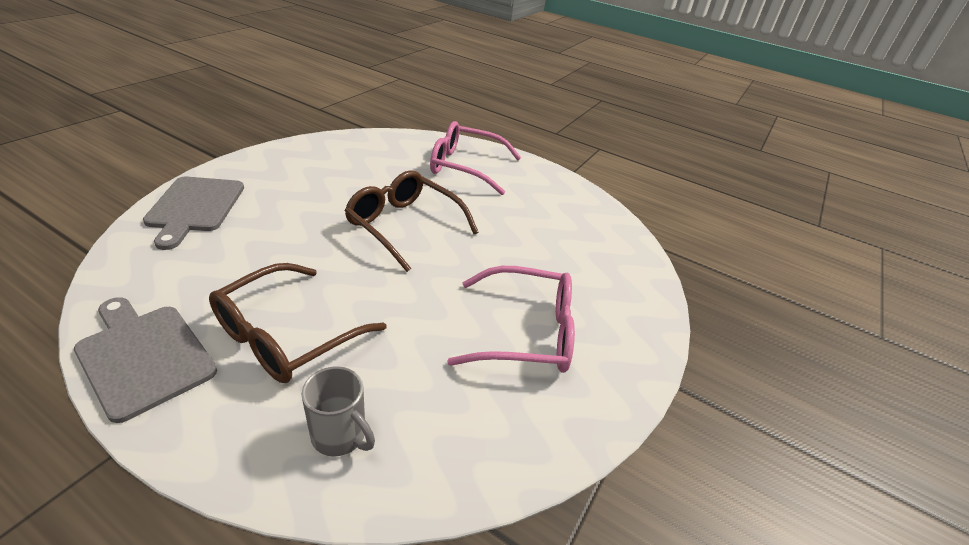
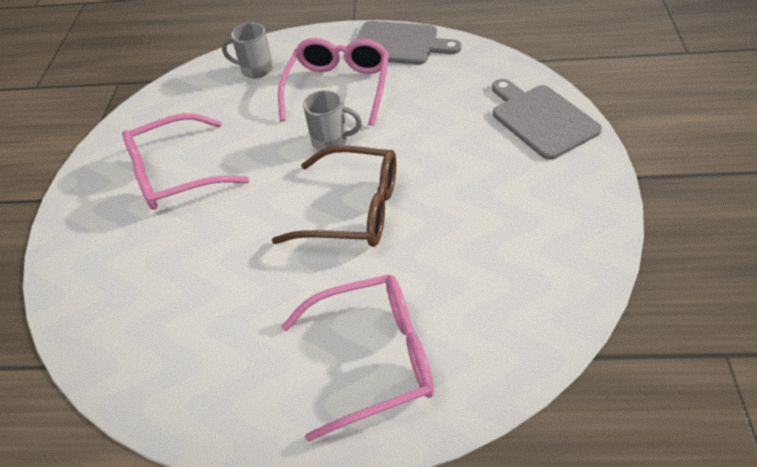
camera: 160 degrees right, 10 degrees up
(286, 336) = (339, 88): brown glasses -> pink glasses
(361, 282) = (331, 141): none -> grey mug

